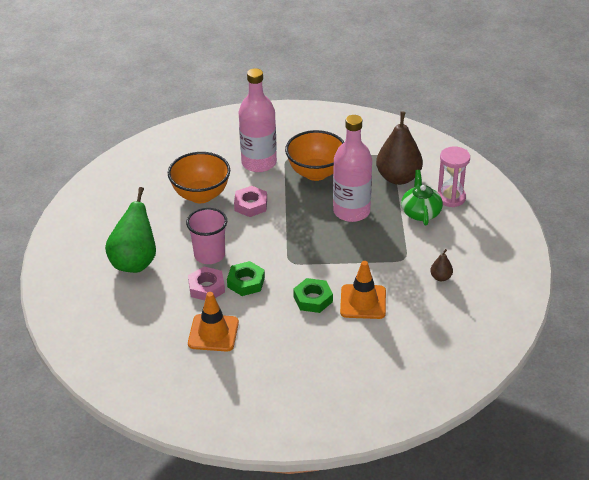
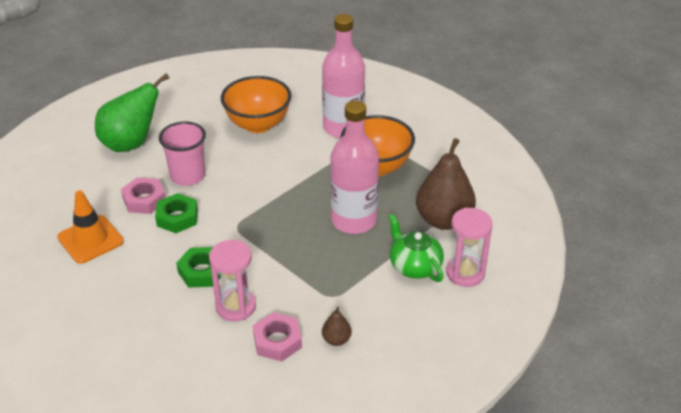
camera: 45 degrees right, 0 degrees up
(251, 205) = (281, 158): pink nut -> pink nut (277, 341)
(363, 302) = (236, 306): orange traffic cone -> pink hourglass
(420, 212) = (414, 266): green teapot -> green teapot turned 75 degrees counterclockwise

